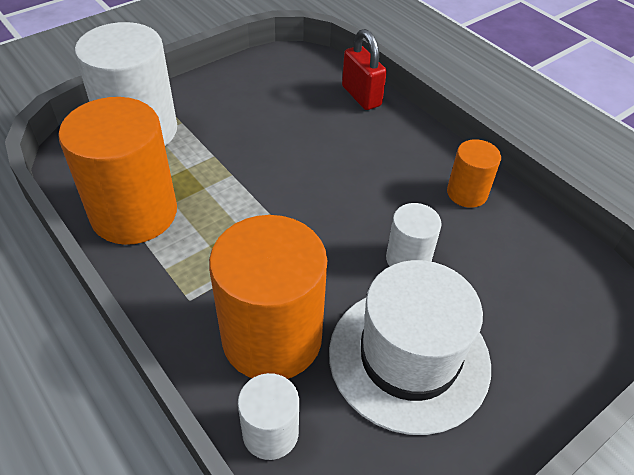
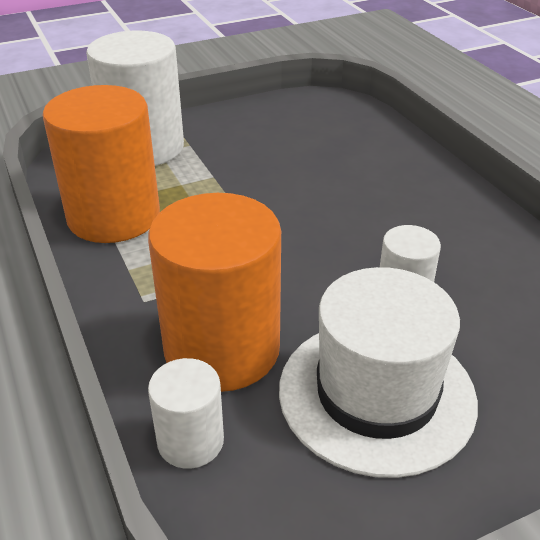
camera: 15 degrees right, 10 degrees down
(361, 96) = (391, 140): red padlock -> none
(467, 193) = (492, 242): orange cylinder -> none

